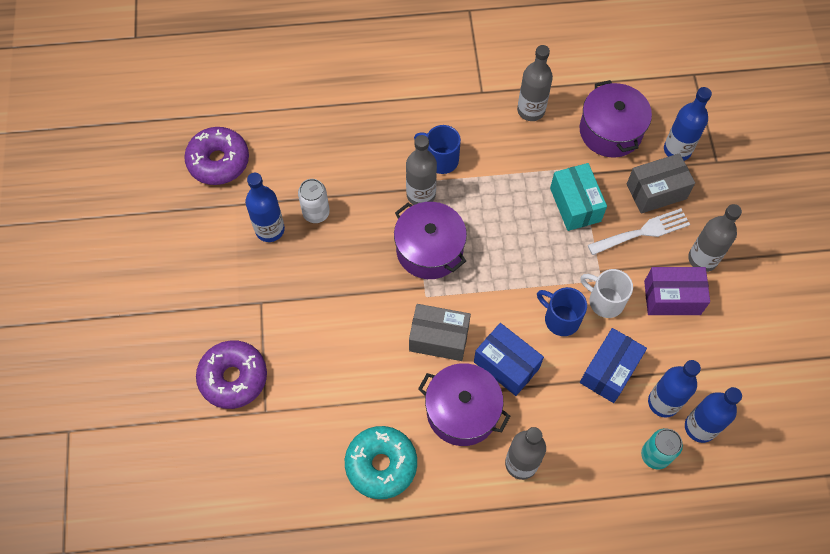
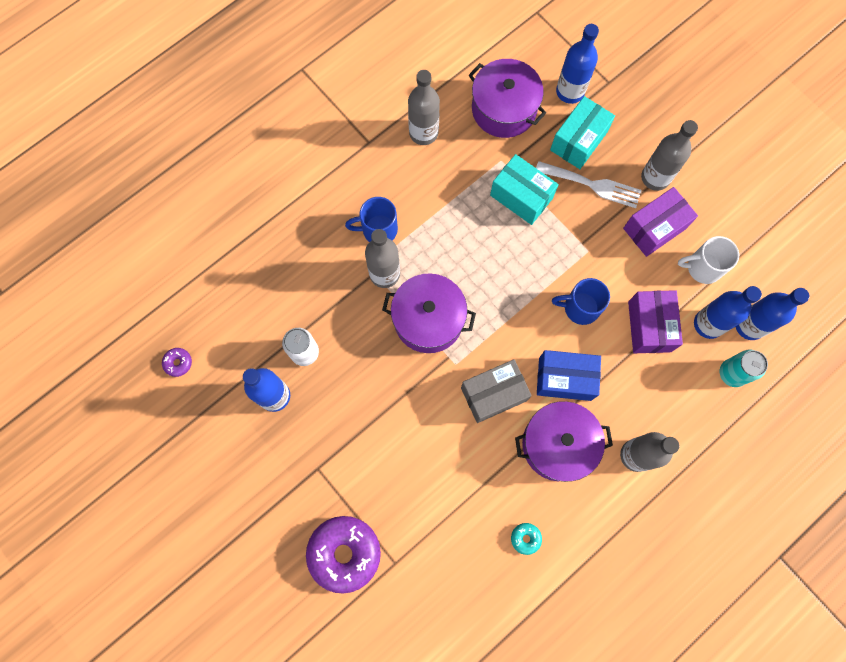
camera: 35 degrees left, 10 degrees up
(218, 161) = (178, 363): purple donut -> purple donut, size x0.42
(381, 465) = (525, 538): turquoise donut -> turquoise donut, size x0.42
(605, 301) = (604, 267): white mug -> white mug (702, 267)
(609, 371) = (649, 326): blue box -> purple box
(643, 232) = (592, 185): white fork -> white fork turned 75 degrees clockwise
(656, 191) = (578, 141): grey box -> turquoise box

